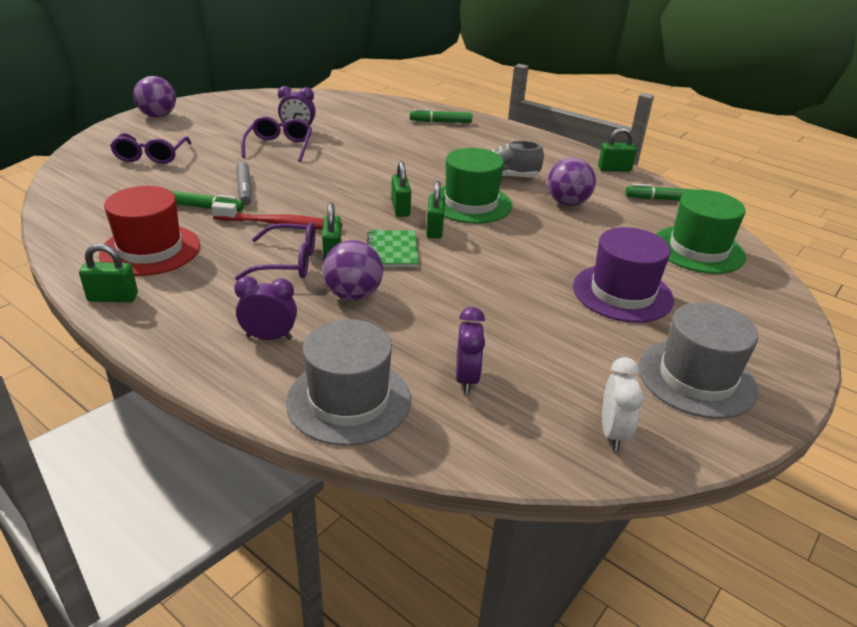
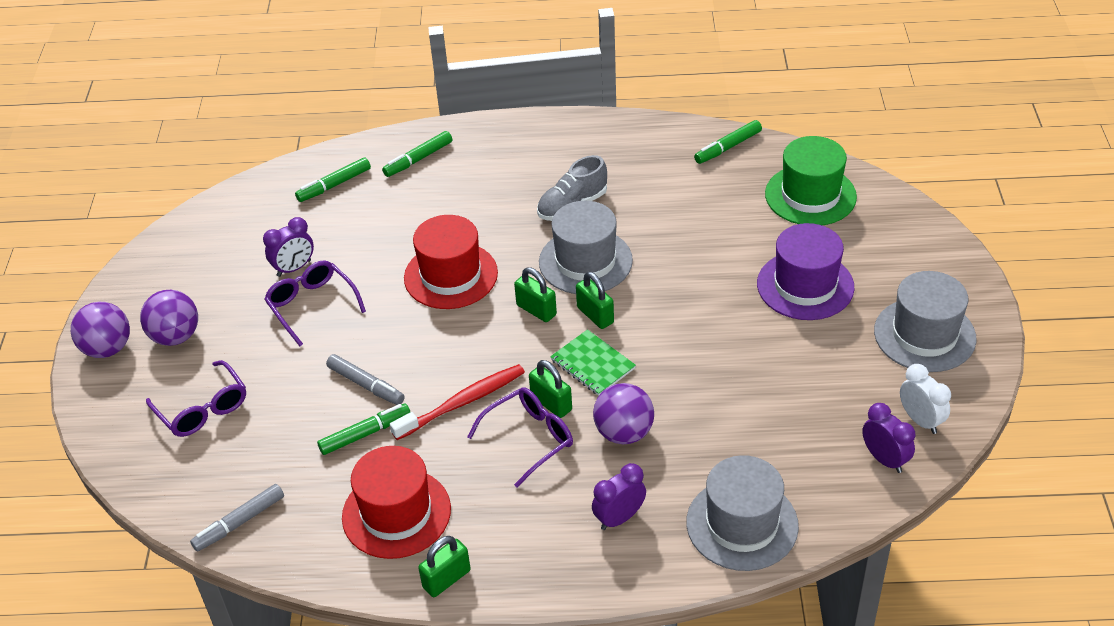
camera: 35 degrees left, 10 degrees up
(73, 206) = (239, 522): none -> grey marker
(376, 112) = (334, 185): none -> green marker
(376, 171) = (450, 275): none -> red hat
(467, 379) = (792, 447): purple clock -> purple clock (884, 459)
(470, 203) = (585, 261): green hat -> grey hat
(567, 203) = (661, 205): purple ball -> purple ball (176, 336)
(614, 169) = (651, 129): green padlock -> none

